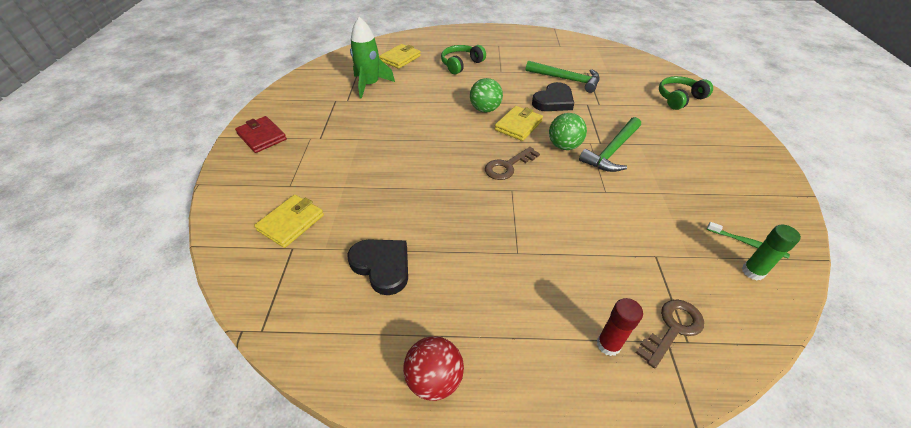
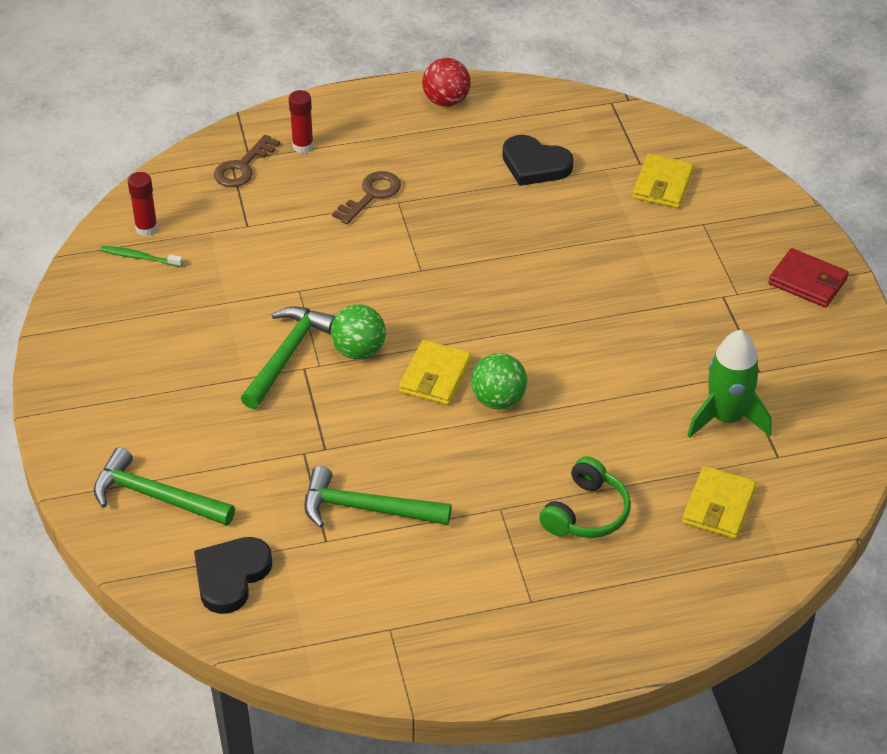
camera: 165 degrees right, 0 degrees up
(508, 166) = (434, 302): brown key -> brown key (371, 195)
(553, 101) = (385, 444): black heart -> black heart (231, 576)
(679, 98) = (156, 496): green headphones -> green hammer
(753, 272) = (146, 228): green glue stick -> red glue stick

